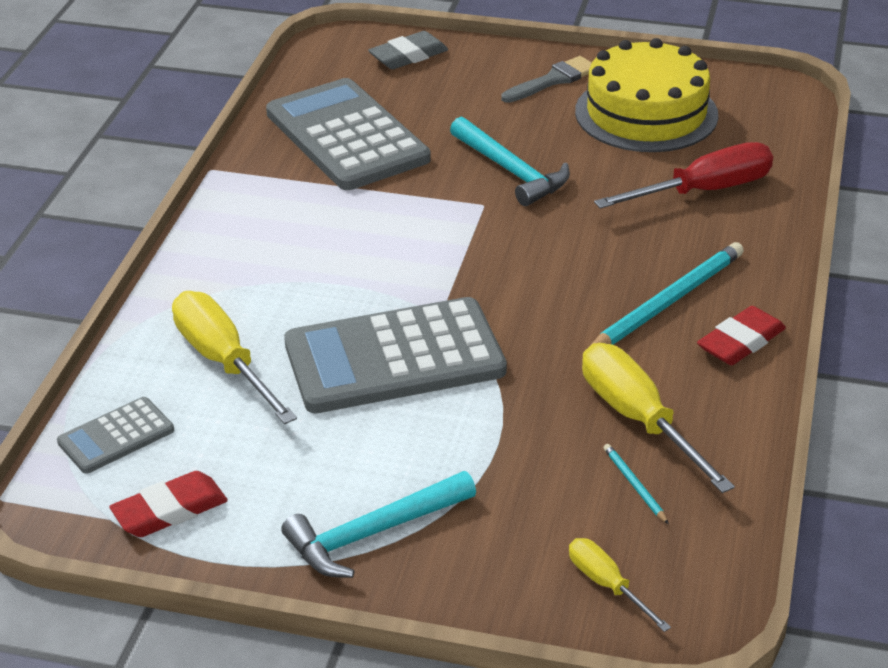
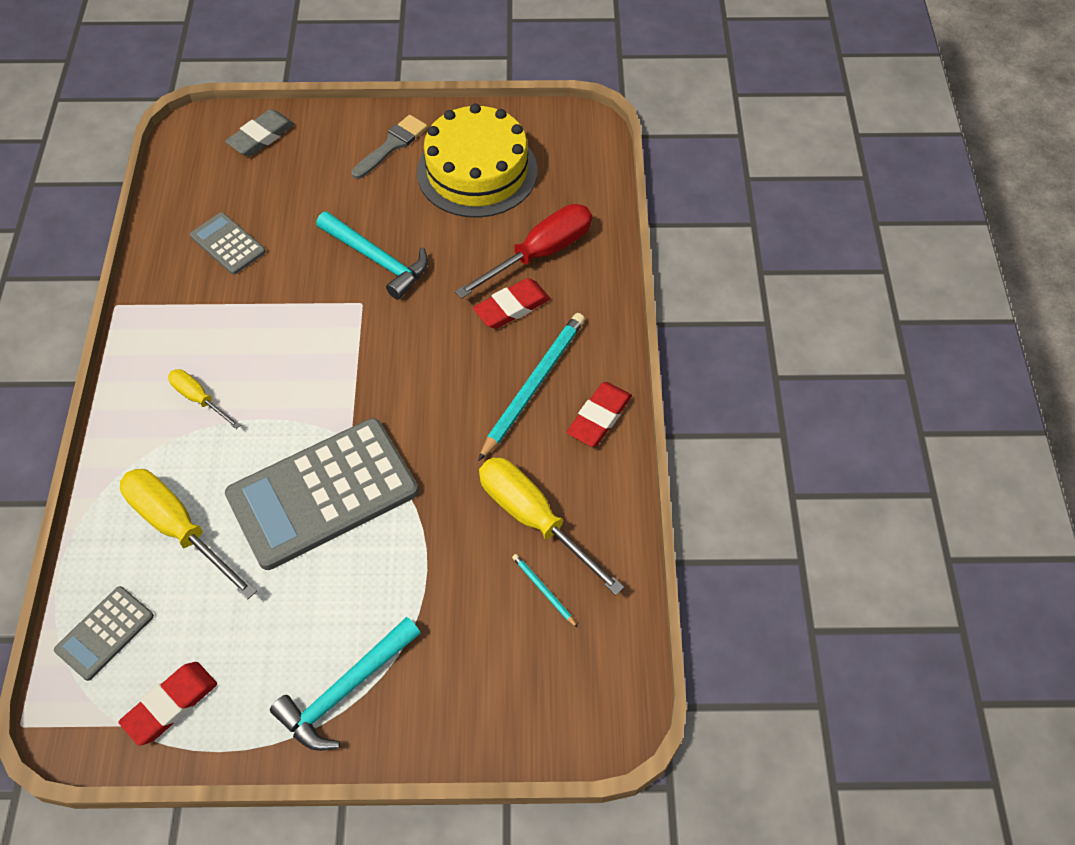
camera: 15 degrees left, 20 degrees up
(347, 136) = (228, 244): grey calculator -> grey calculator, size x0.48
(607, 585) = (541, 700): yellow screwdriver -> yellow screwdriver (199, 399)
(658, 232) = (512, 307): none -> red eraser

